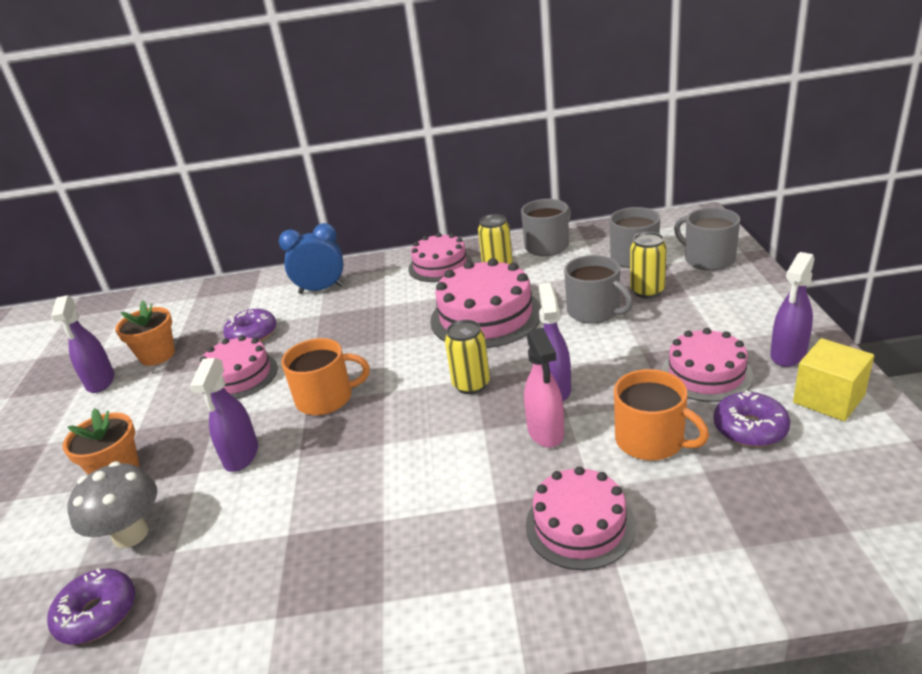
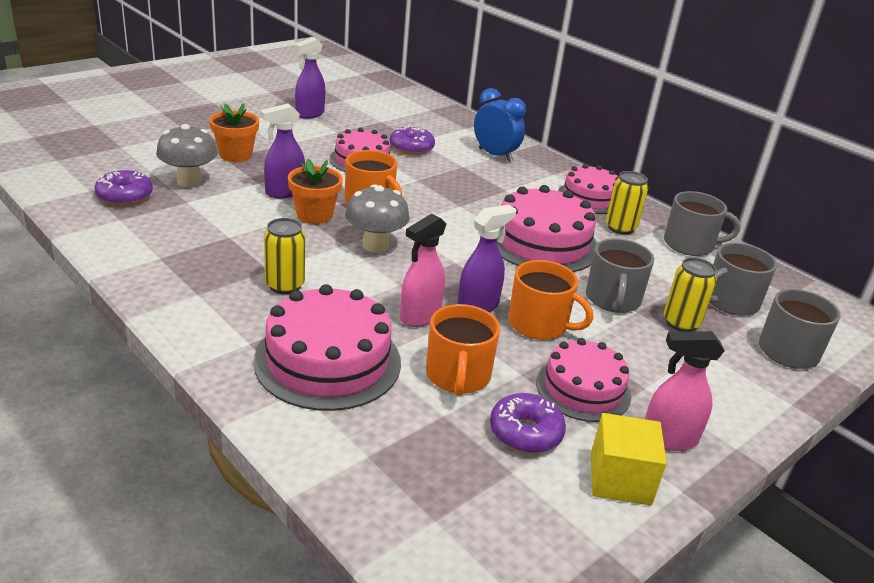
camera: 45 degrees right, 0 degrees up
(157, 355) = (354, 122): orange flower pot -> orange flower pot (314, 215)
(404, 421) = (375, 245): none -> grey mushroom
(471, 384) = (445, 263): yellow can -> yellow can (285, 285)
(579, 525) = (328, 361): pink cake -> pink cake, size x1.52
(604, 363) = (539, 324): none -> orange mug
(788, 355) = (668, 439): purple spray bottle -> pink spray bottle

